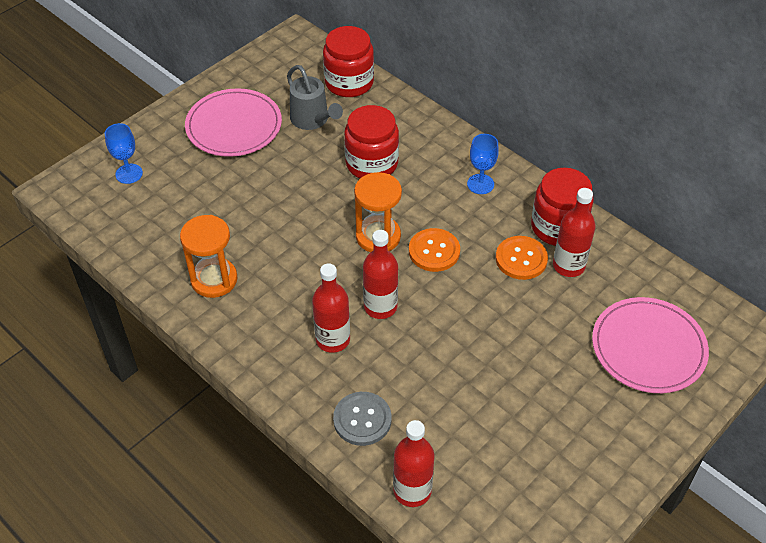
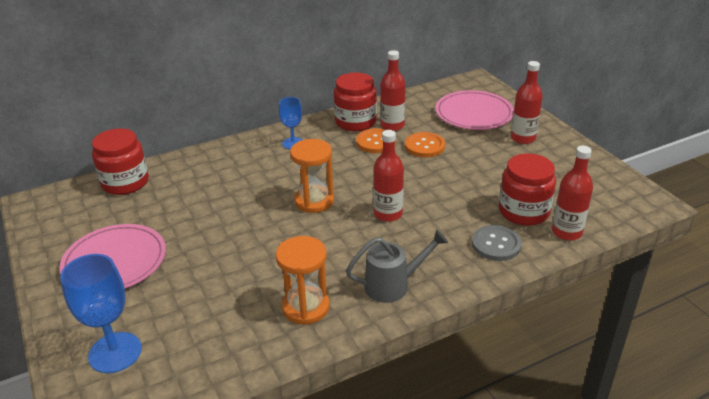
camera: 70 degrees left, 15 degrees down
(129, 174) = (115, 352): blue goblet -> blue goblet, size x1.63
(312, 120) = (152, 211): grey watering can -> grey watering can (393, 285)
(333, 339) = (410, 245): red bottle -> red bottle (523, 138)
(371, 163) = (231, 189): red jar -> red jar (523, 211)
(434, 251) = (346, 177): orange button -> orange button (424, 146)

